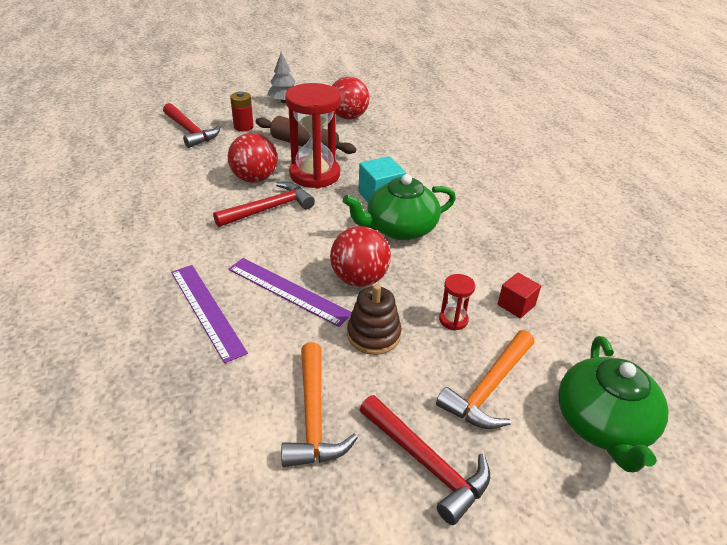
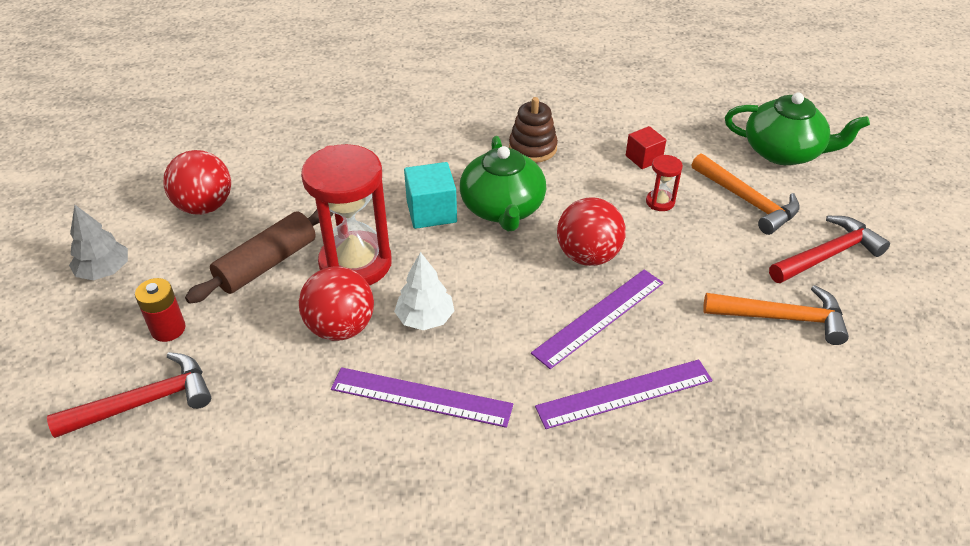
camera: 75 degrees left, 5 degrees up
(198, 217) = (421, 397): none -> purple ruler
(269, 209) = (425, 318): red hammer -> white tree
(373, 335) = (676, 260): brown stacking toy -> brown stacking toy (532, 148)

